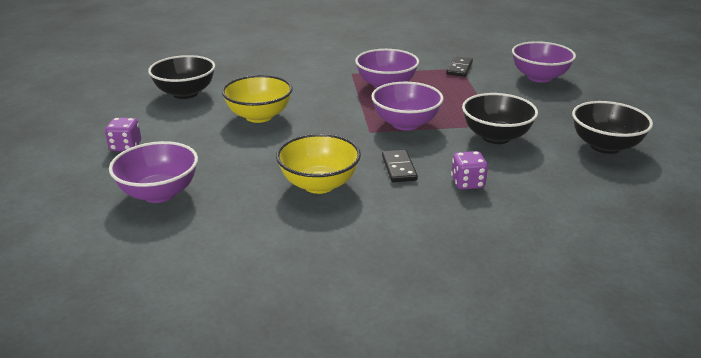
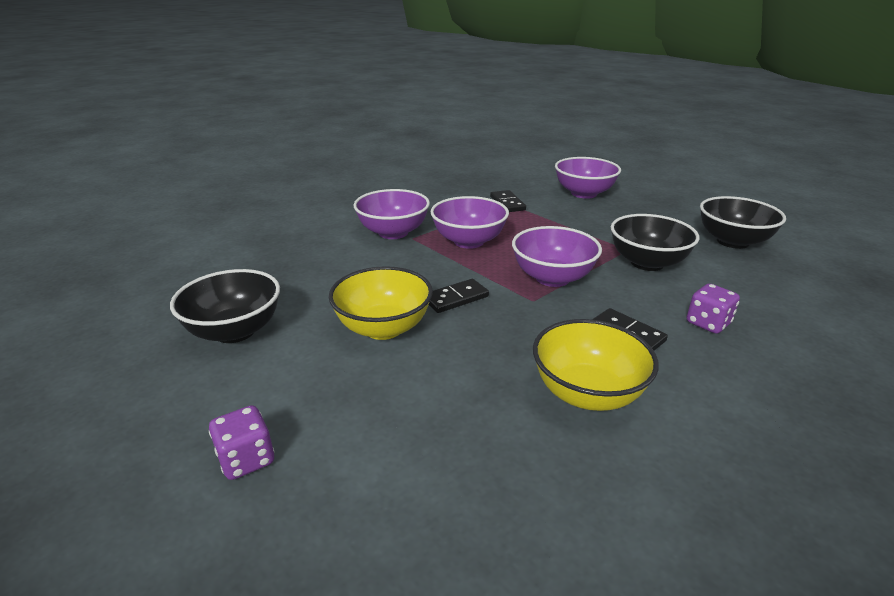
camera: 35 degrees left, 0 degrees up
(159, 193) = (411, 520): purple bowl -> purple bowl (393, 233)
(323, 115) = (455, 298): none -> black domino

